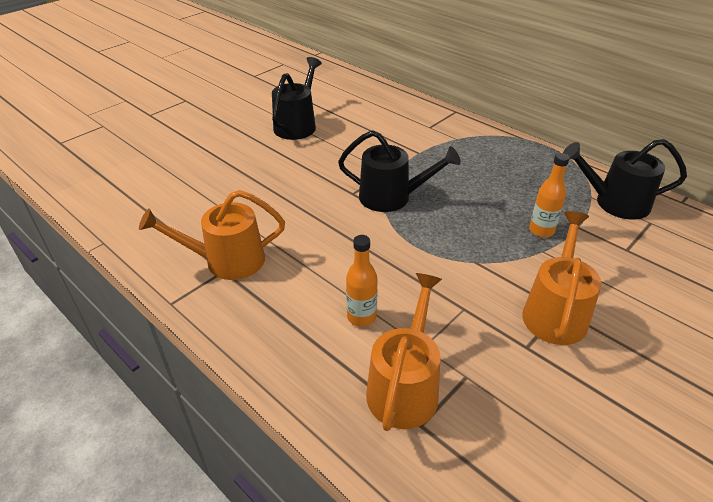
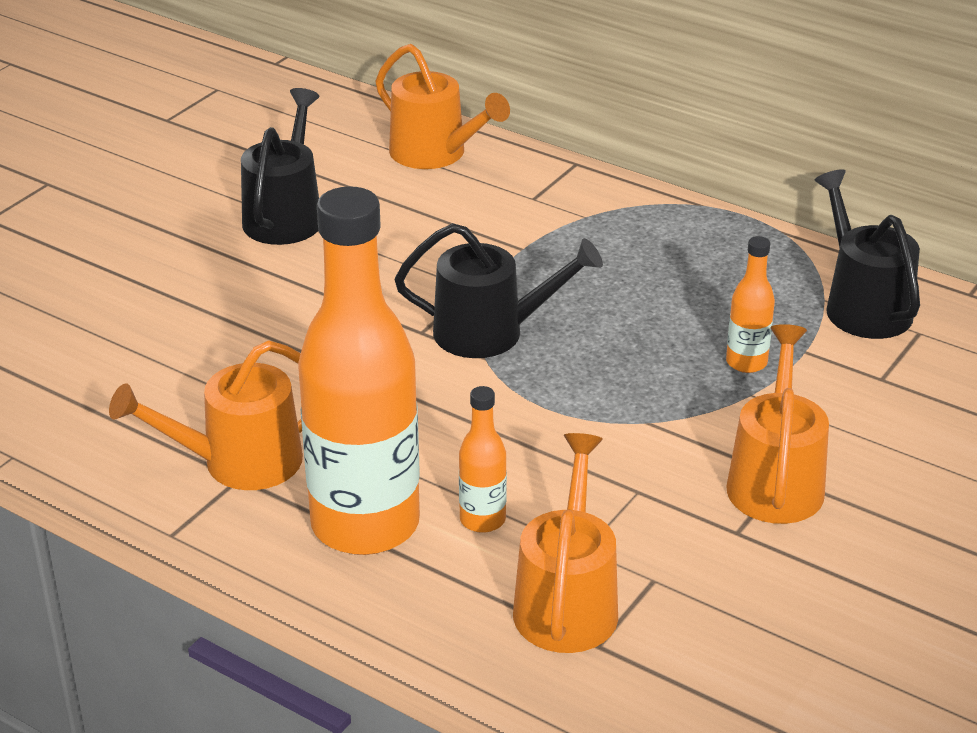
camera: 10 degrees left, 5 degrees down
(288, 311) = (365, 525): none -> orange bottle
(382, 101) = (435, 154): none -> orange watering can
(615, 203) = (863, 306): black watering can -> black watering can turned 75 degrees clockwise

